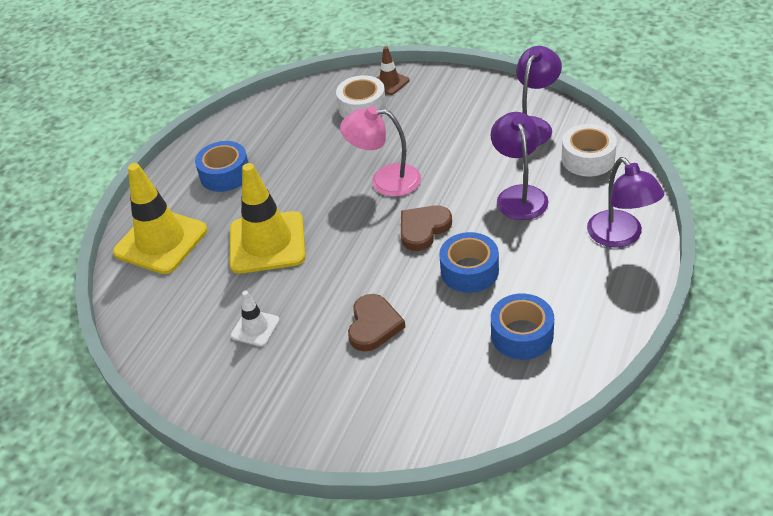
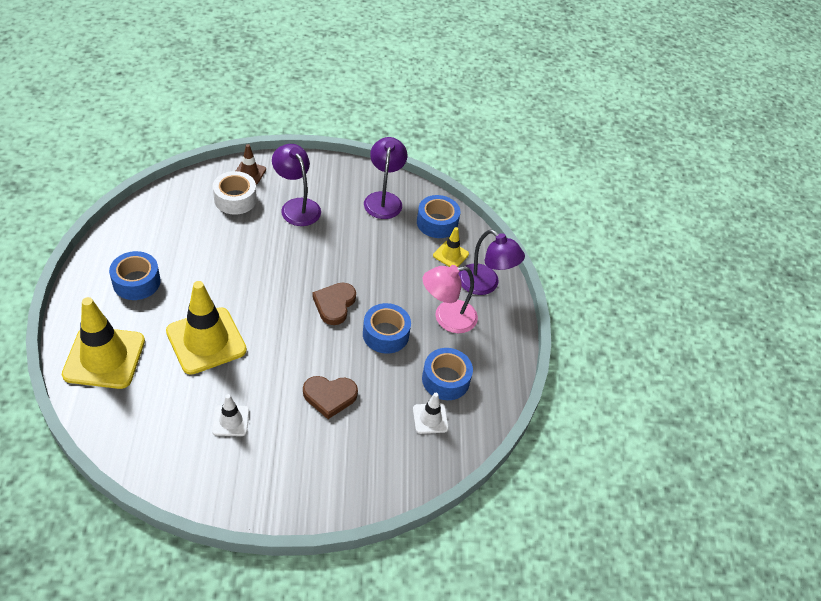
camera: 35 degrees left, 5 degrees up
(374, 325) = (329, 396): brown heart -> brown heart turned 105 degrees clockwise
(385, 180) = (284, 266): pink lamp -> pink lamp (447, 318)
(483, 375) = (430, 418): none -> white traffic cone
(519, 195) = (397, 262): purple lamp -> purple lamp (297, 206)
(588, 159) = (437, 223): white tape -> blue tape
(590, 196) = (450, 255): none -> yellow traffic cone

